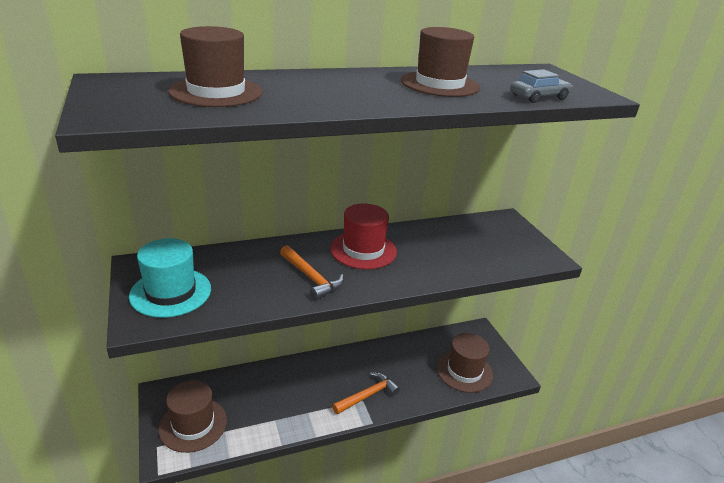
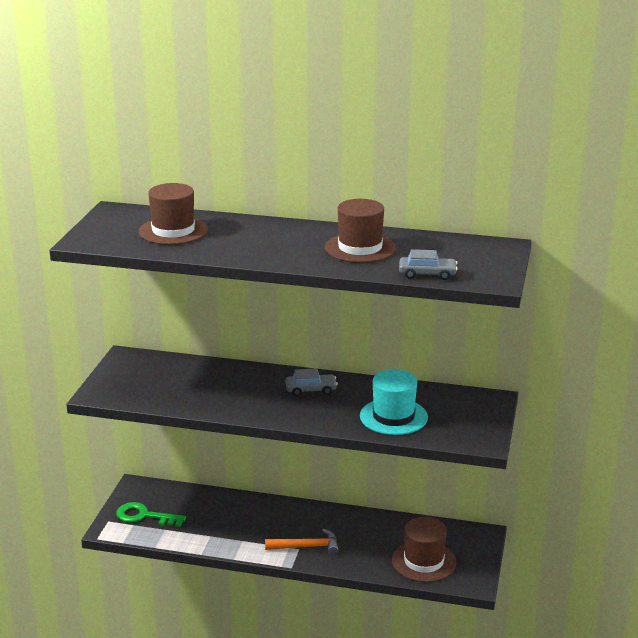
camera: 35 degrees right, 5 degrees down
(171, 292) = (132, 381): turquoise hat -> turquoise hat (393, 416)
(193, 424) = (144, 516): brown hat -> green key
(311, 278) = (243, 399): orange hammer -> none
(363, 250) = (311, 390): red hat -> grey car

